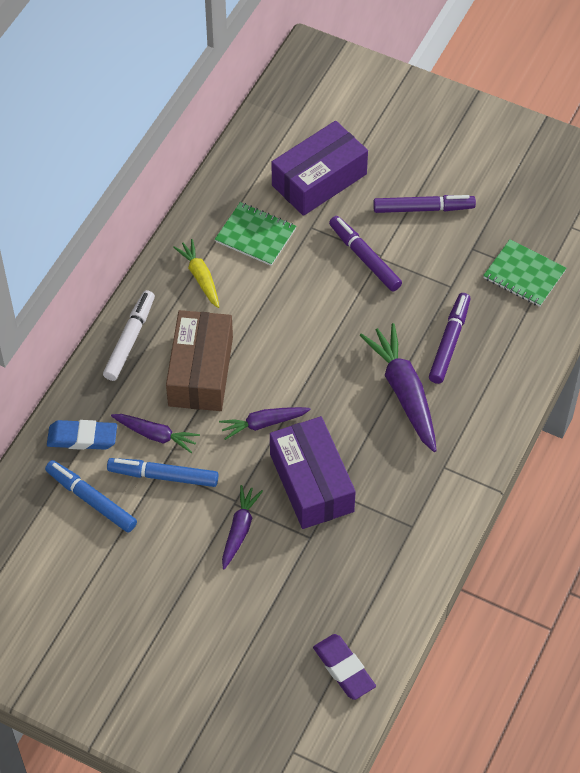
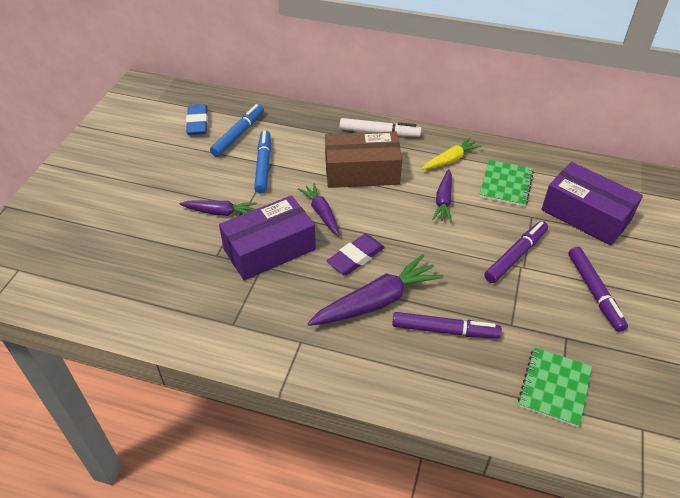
camera: 80 degrees right, 10 degrees down
(82, 438) = (289, 123): blue eraser -> blue eraser (197, 123)
(156, 435) = (298, 157): purple carrot -> purple carrot (443, 201)
(344, 669) = (89, 292): purple eraser -> purple eraser (356, 257)

